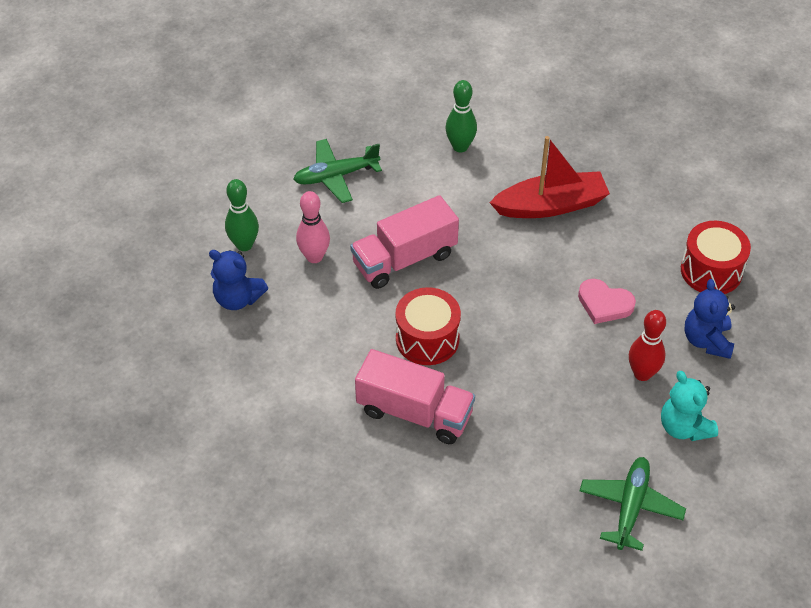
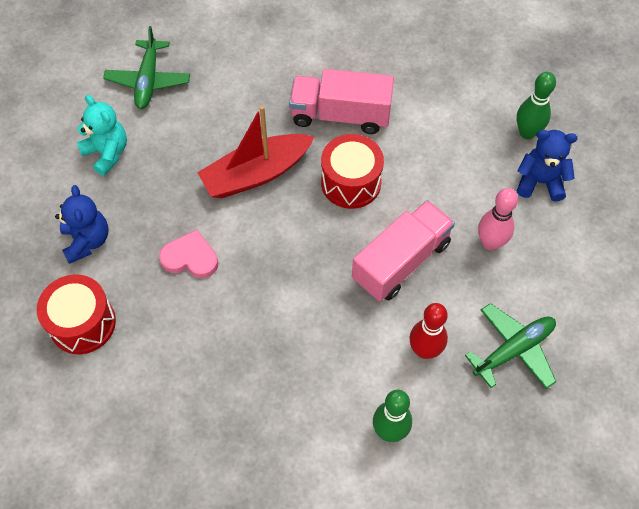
camera: 165 degrees right, 10 degrees up
(244, 245) = (565, 240): green bowling pin -> green bowling pin (527, 133)
(551, 205) = (265, 368): red boat -> red boat (256, 174)
(642, 373) = (147, 193): red bowling pin -> red bowling pin (424, 350)

